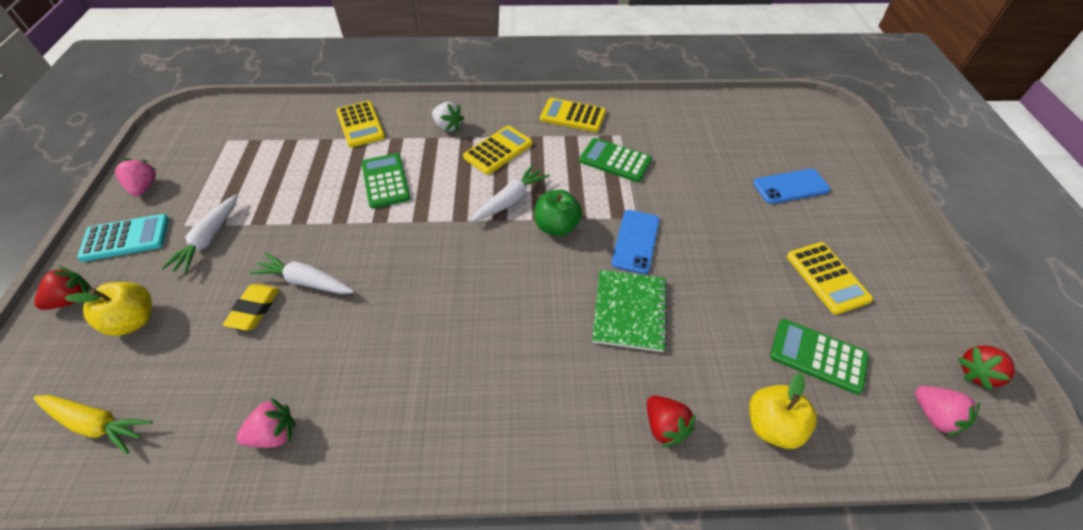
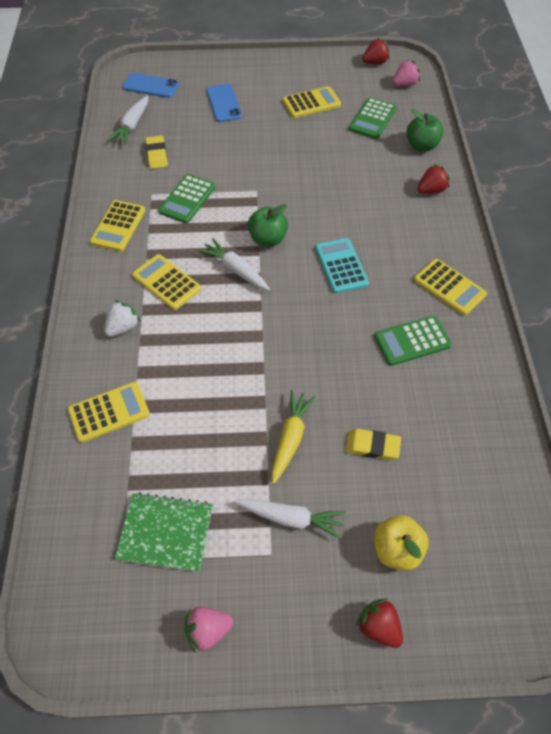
camera: 90 degrees left, 5 degrees up
(97, 423) = (497, 532): yellow carrot -> yellow carrot (290, 438)
(126, 238) = (292, 612): turquoise calculator -> turquoise calculator (341, 266)
(274, 433) = (478, 398): pink strawberry -> none
(306, 281) = (338, 412): white carrot -> white carrot (132, 125)
(385, 181) = (207, 371): green calculator -> green calculator (412, 341)
(464, 425) = (449, 287): none -> yellow calculator
(629, 311) = (348, 200): green notebook -> green notebook (166, 532)
(635, 241) = (282, 192): blue phone -> blue phone (151, 86)
(681, 135) = (157, 155): none -> yellow eraser
(771, 425) = (421, 146): yellow apple -> green apple
(977, 373) = (375, 62): red strawberry -> red strawberry turned 90 degrees counterclockwise

